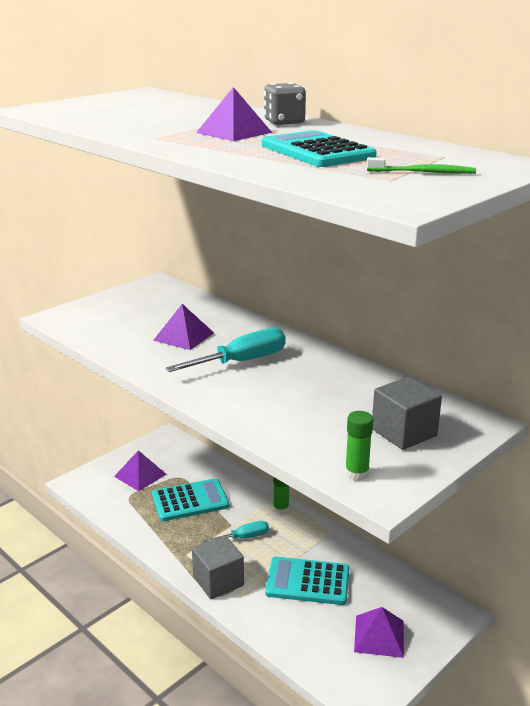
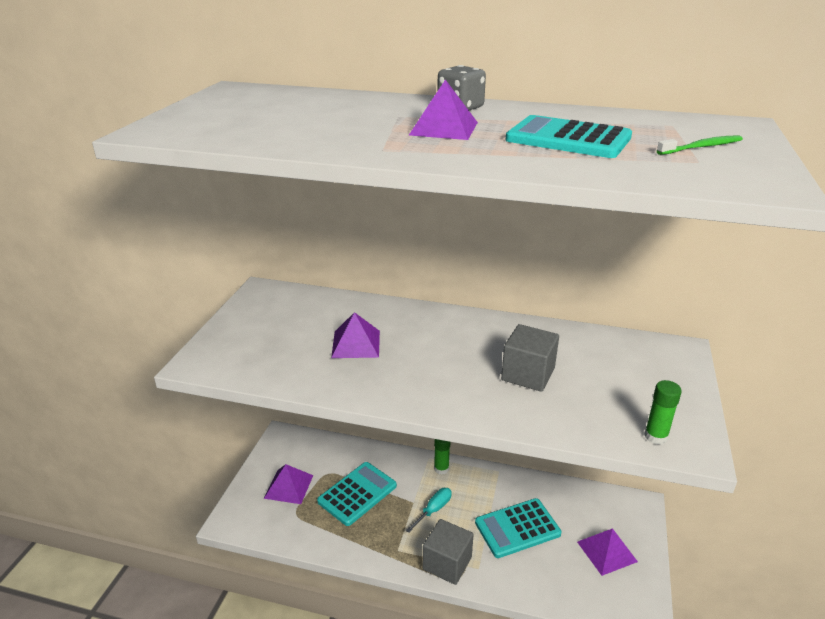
camera: 30 degrees left, 5 degrees up
(241, 361) = (439, 354): turquoise screwdriver -> none
(404, 432) = (642, 381): grey cube -> grey cube (528, 374)

